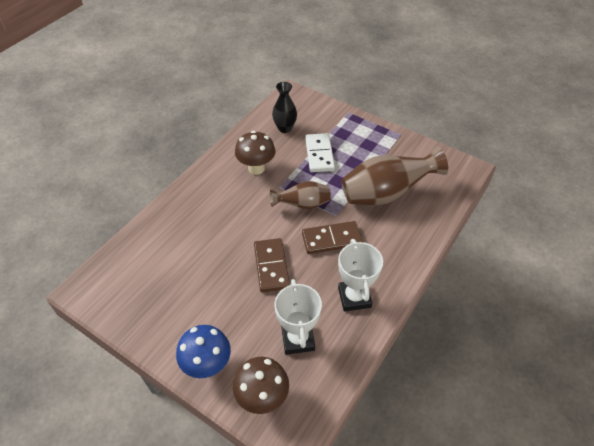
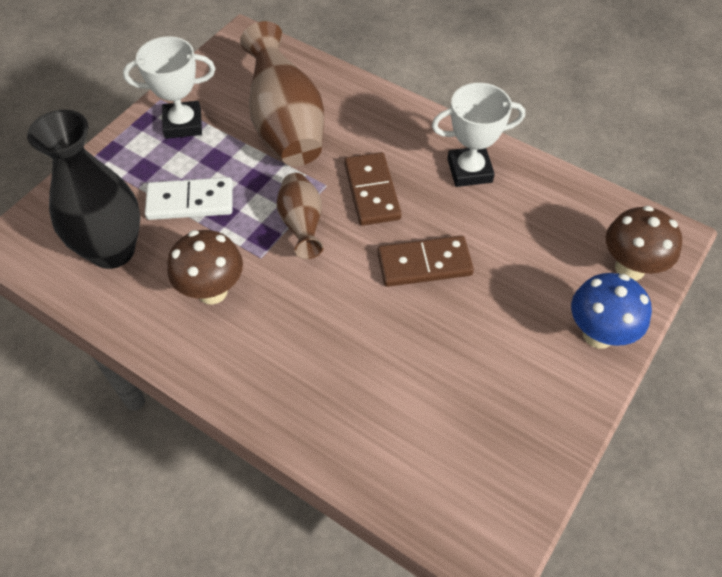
camera: 90 degrees left, 5 degrees up
(285, 128) = (112, 250): black vase -> black vase, size x1.74
(298, 339) = (540, 231): white trophy -> white trophy (183, 124)

